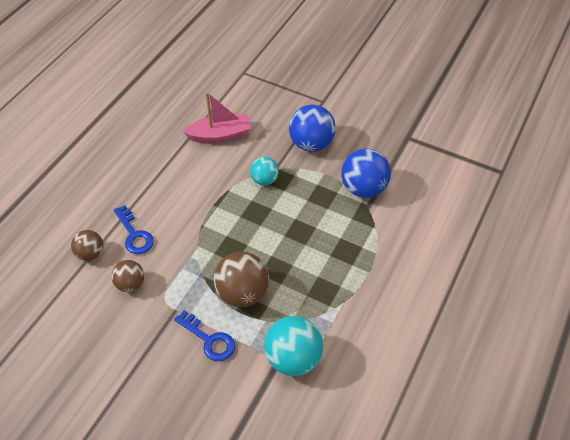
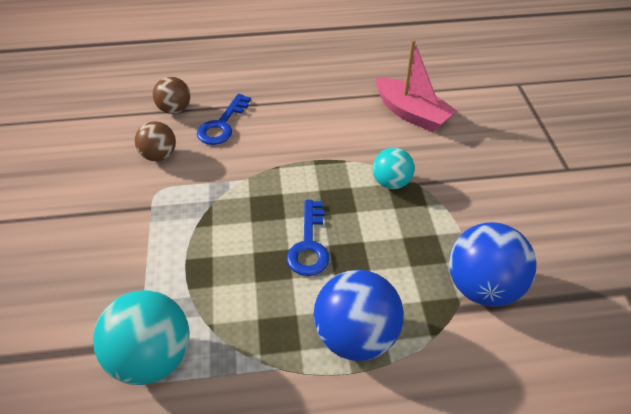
camera: 55 degrees right, 5 degrees down
(209, 340) = (129, 258): blue key -> blue key (309, 245)
(242, 293) = (214, 252): brown ball -> none
(311, 144) = (491, 194): blue ball -> blue ball (356, 336)

